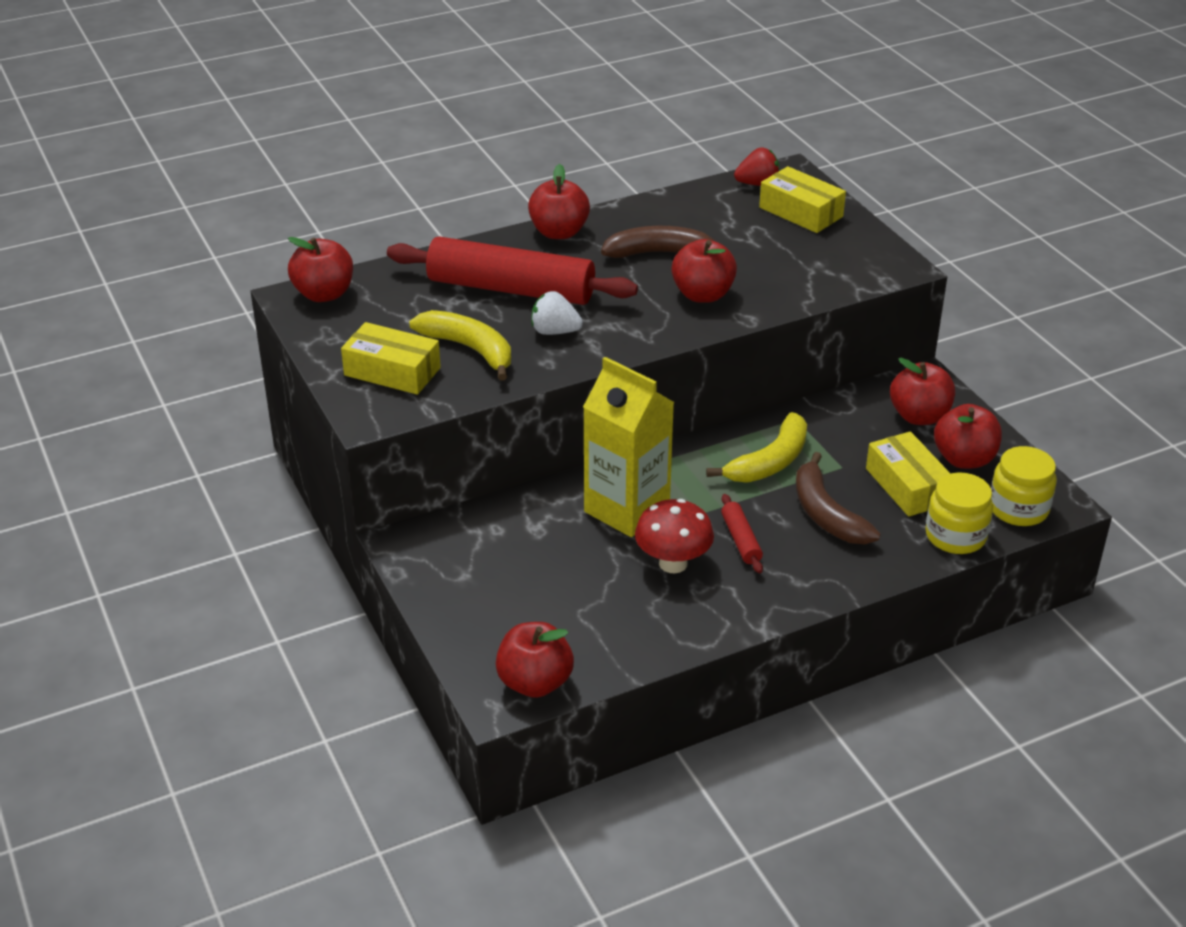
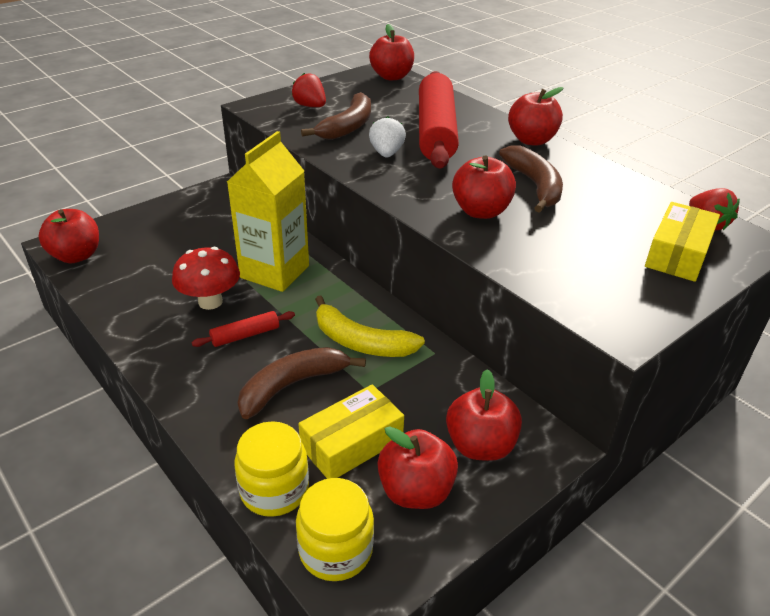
camera: 75 degrees right, 0 degrees up
(392, 371) = (310, 106): yellow box -> red strawberry
(470, 349) = (347, 127): yellow banana -> brown banana

